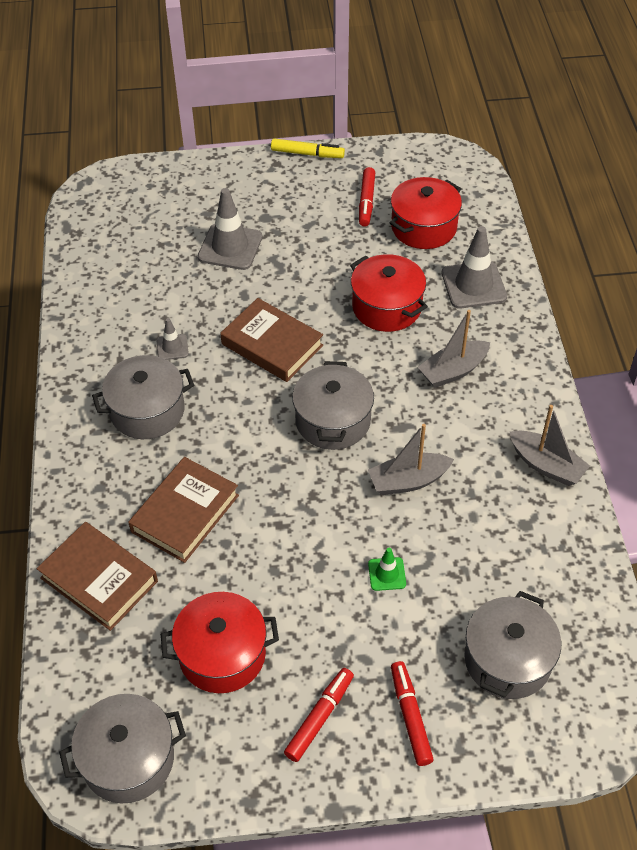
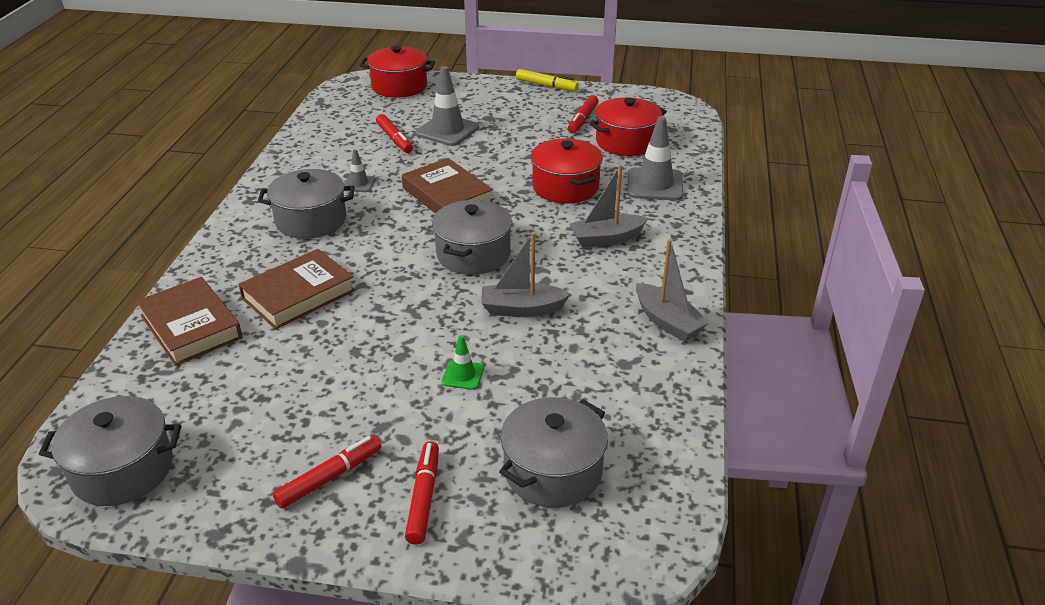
camera: 15 degrees right, 15 degrees down
(179, 272) = (394, 139): none -> red marker
(222, 654) = (266, 405): red pot -> red pot (399, 86)

